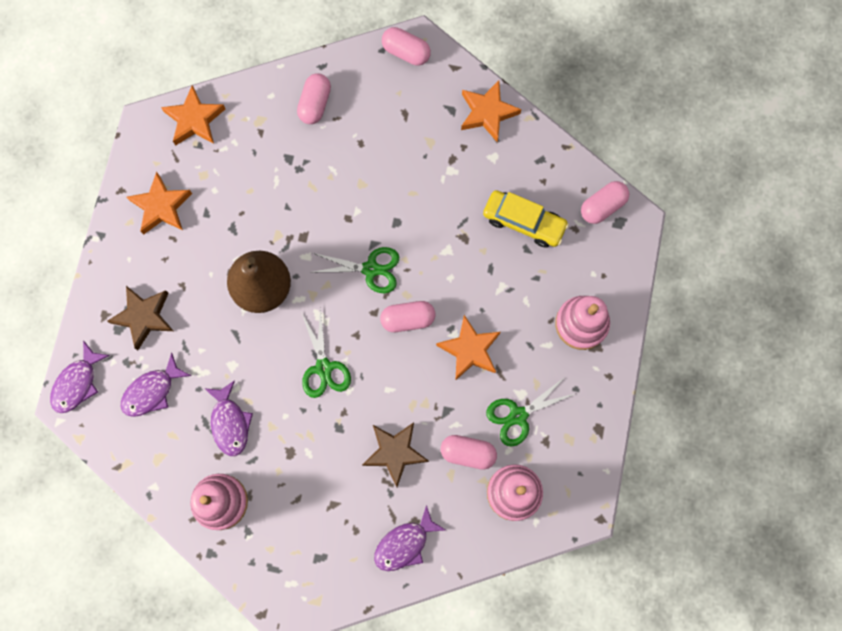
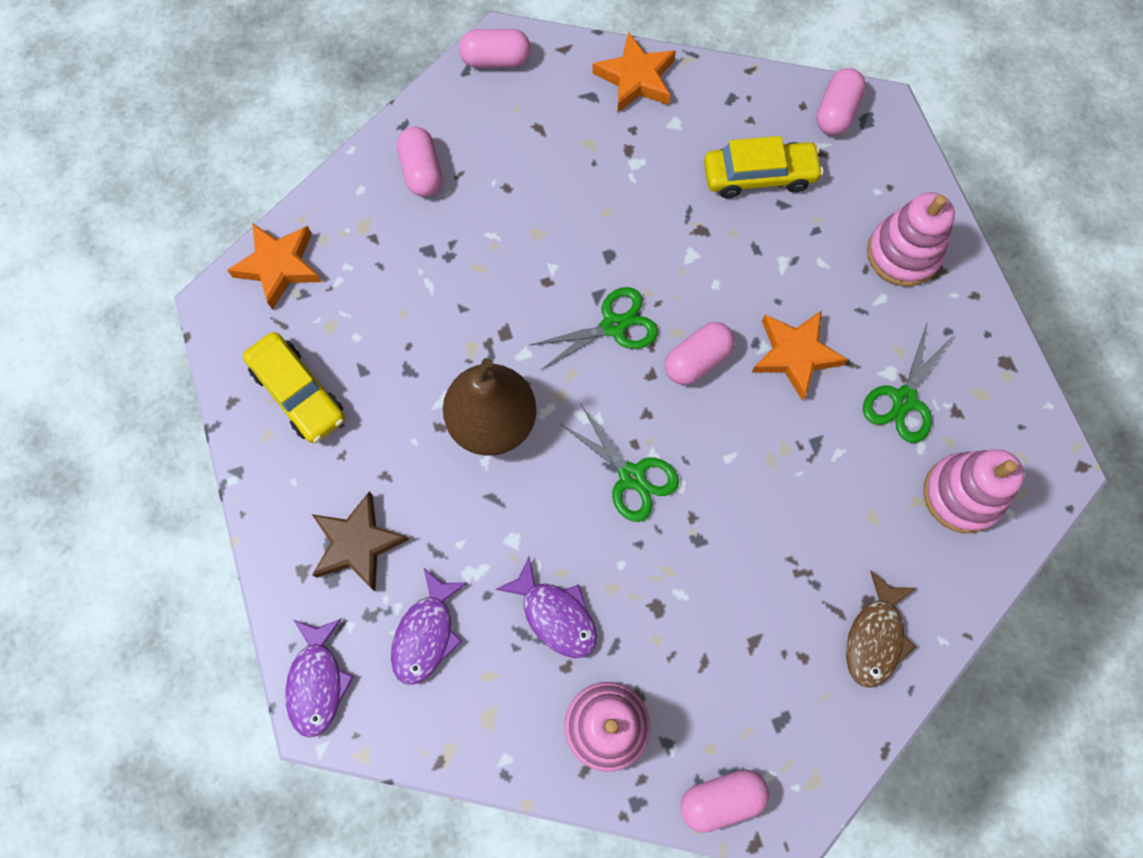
camera: 30 degrees left, 5 degrees down
(161, 206) = (298, 393): orange star -> yellow car
(395, 453) = (788, 530): brown star -> none
(405, 544) = (875, 637): purple fish -> brown fish
(468, 453) = (875, 479): pink capsule -> pink capsule (721, 799)

